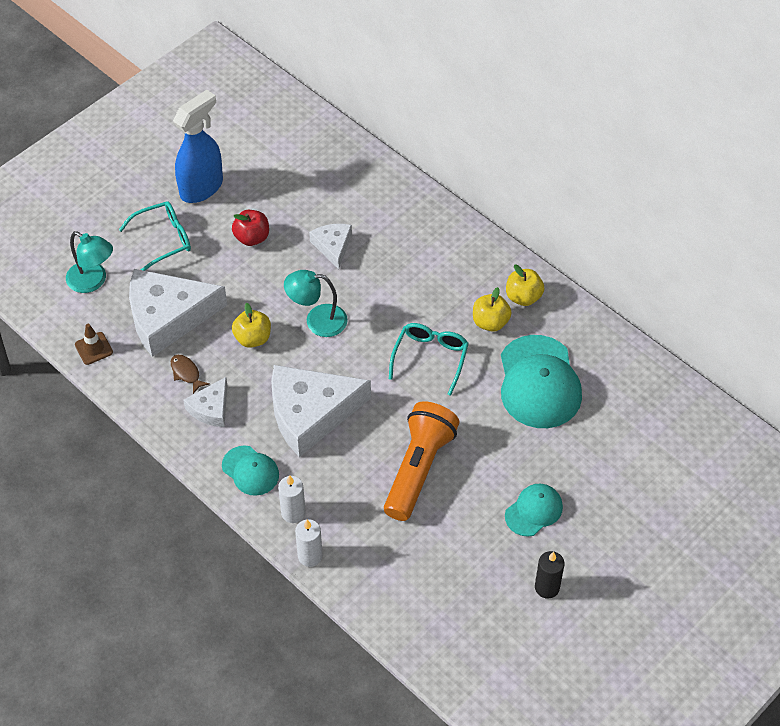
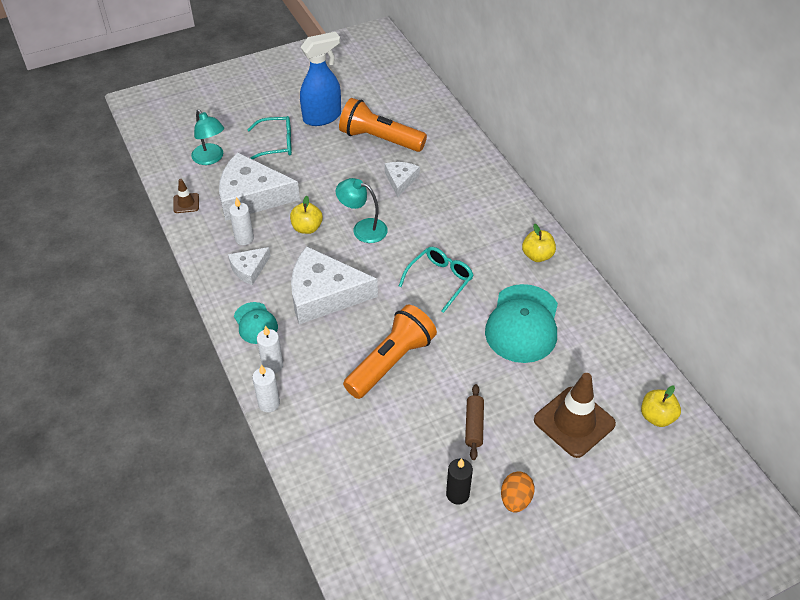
camera: 20 degrees right, 5 degrees down
(186, 373) = (244, 238): brown fish -> white candle
(252, 238) = (342, 159): red apple -> none
(284, 198) = (380, 139): none -> orange flashlight
(490, 322) = (501, 267): yellow apple -> yellow apple (657, 416)
(534, 511) = (474, 425): turquoise cap -> brown rolling pin
(605, 574) = (515, 499): none -> orange egg
(632, 475) = (574, 422): none -> brown traffic cone

